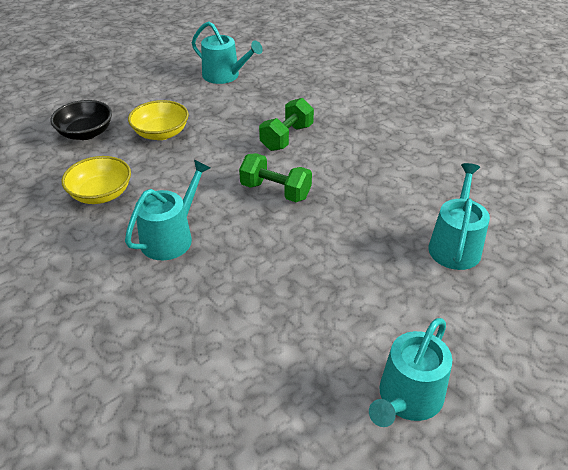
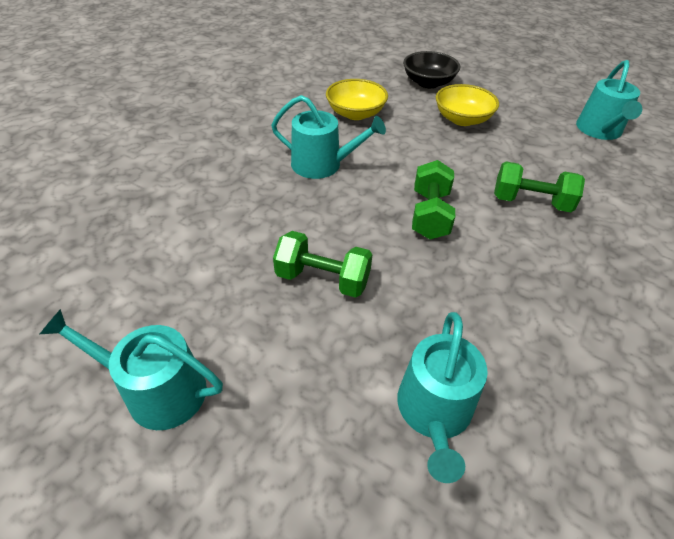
camera: 70 degrees right, 5 degrees up
(322, 271) = (322, 279): none -> green dumbbell
(455, 245) = (434, 412): turquoise watering can -> turquoise watering can turned 105 degrees clockwise

